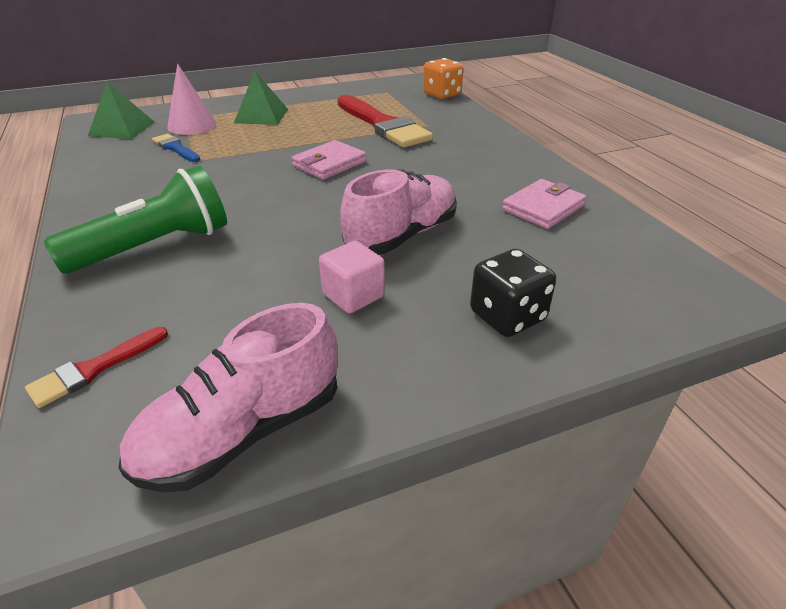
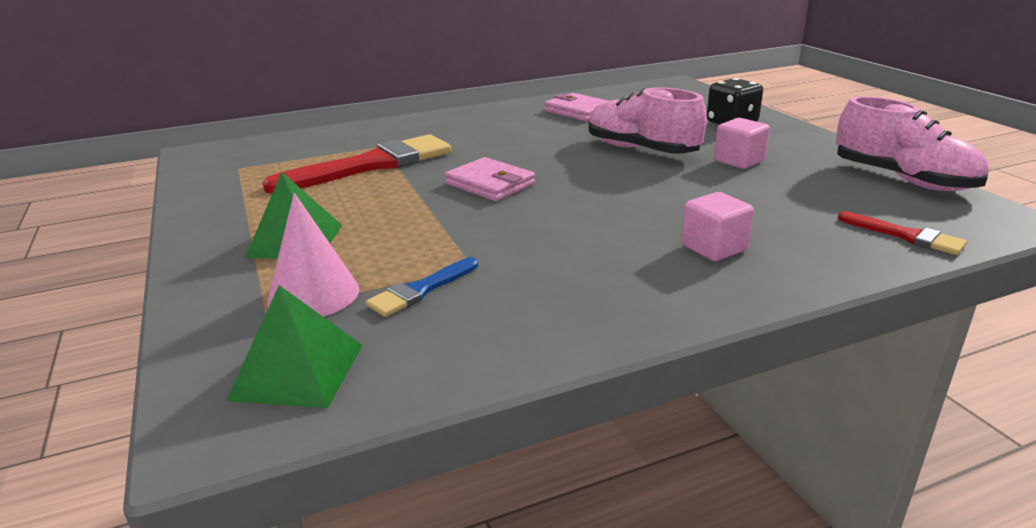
camera: 90 degrees left, 10 degrees down
(155, 246) = (714, 248): green flashlight -> pink cube
(442, 94) = (275, 140): orange dice -> none

